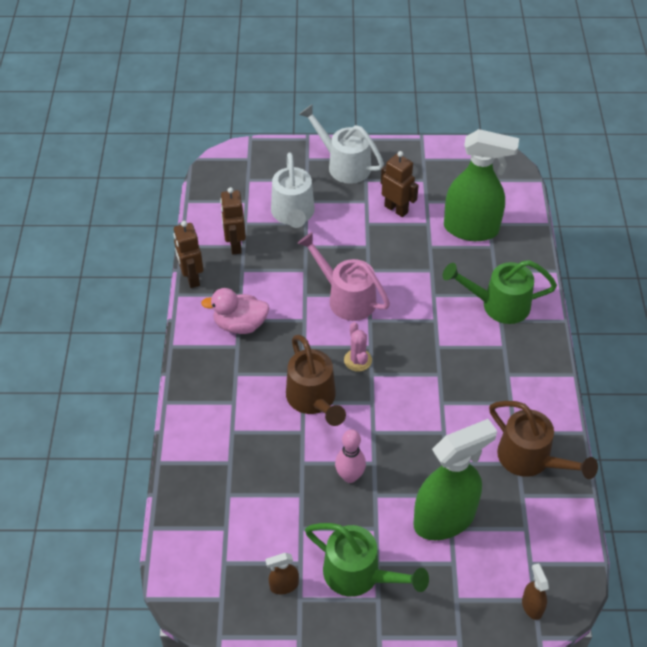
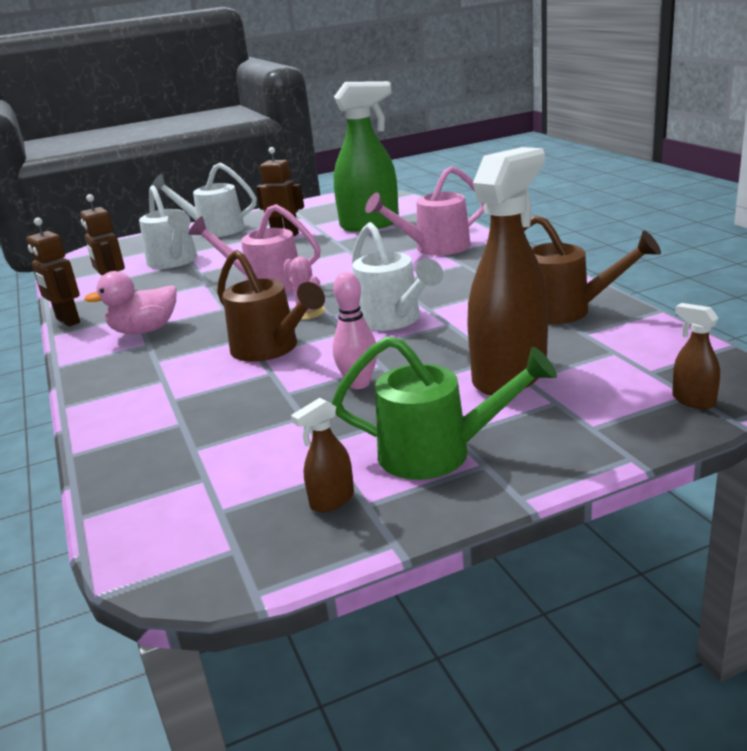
camera: 20 degrees left, 25 degrees down
(410, 406) = (393, 320): none -> white watering can
(444, 519) = (510, 375): green spray bottle -> brown spray bottle
(498, 305) = (434, 248): green watering can -> pink watering can

